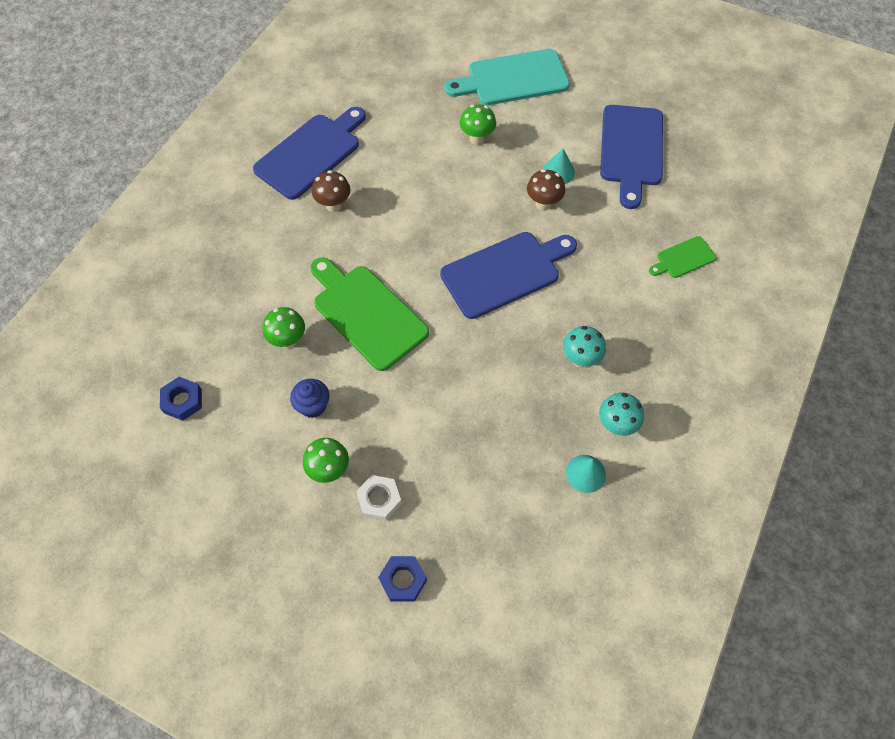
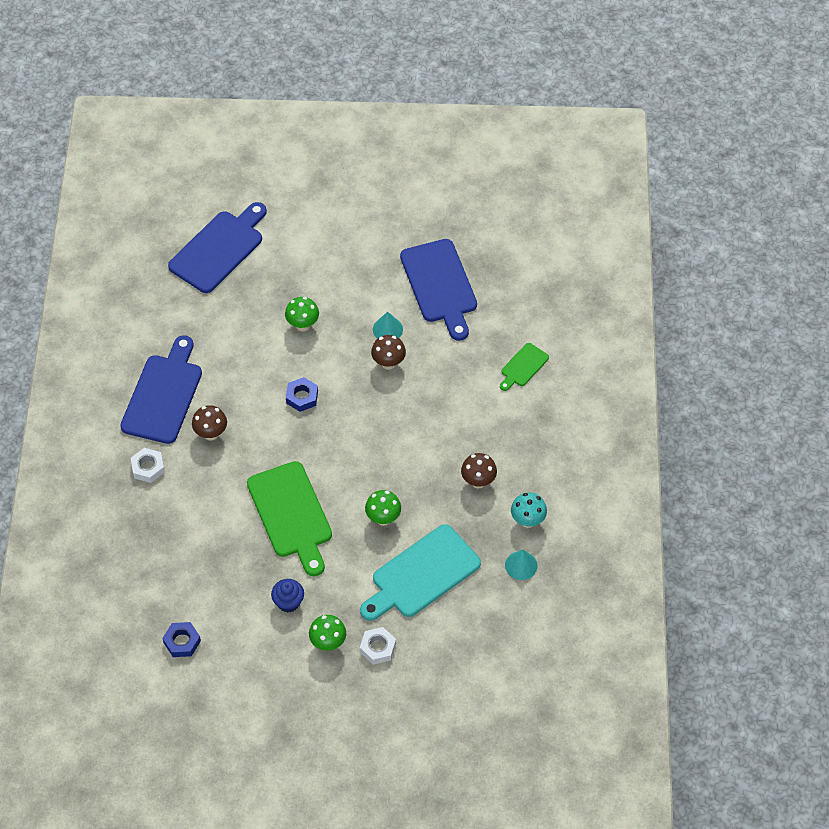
camera: 25 degrees left, 5 degrees down
(256, 214) = (148, 468): none -> white nut
(288, 340) = (239, 561): green mushroom -> green mushroom (383, 518)
(367, 314) = (291, 514): green cutting board -> green cutting board turned 135 degrees counterclockwise
(403, 580) = (424, 694): blue nut -> blue nut (302, 397)
(504, 273) = (385, 435): blue cutting board -> blue cutting board (219, 249)
(513, 79) = (306, 255): turquoise cutting board -> turquoise cutting board (422, 574)
(580, 359) = (478, 481): turquoise mushroom -> brown mushroom

